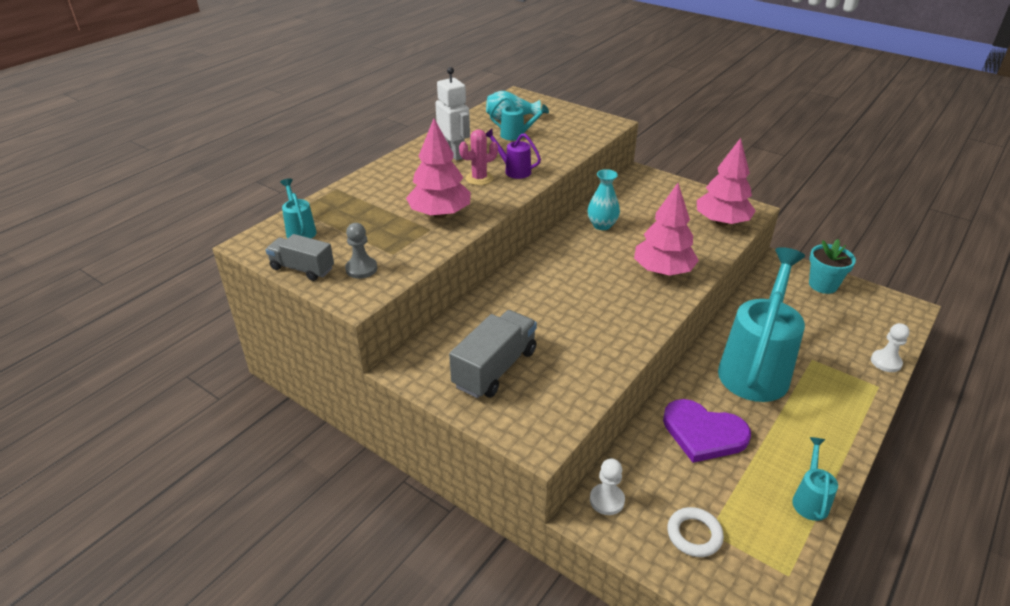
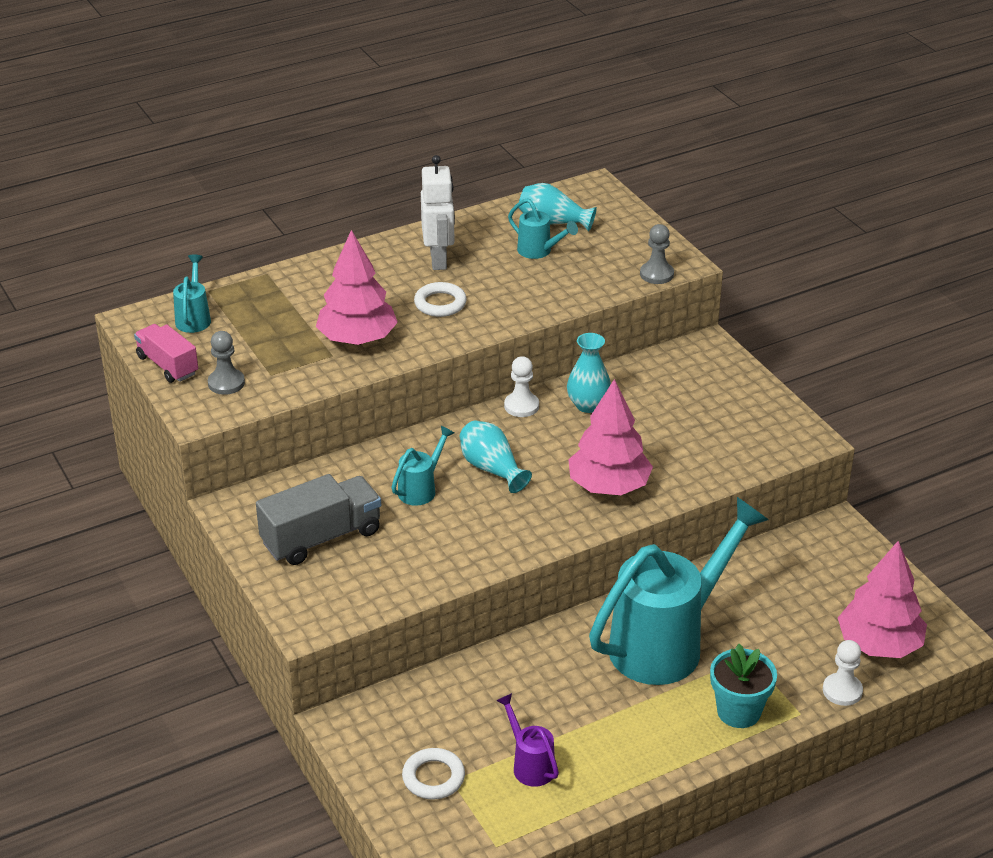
camera: 25 degrees right, 0 degrees up
(302, 269) = (167, 365): grey truck -> pink truck
(479, 178) = (440, 303): pink cactus -> white ring
(513, 170) = (491, 303): purple watering can -> purple watering can (529, 764)
(576, 282) = (492, 469): none -> turquoise vase
(602, 131) = (656, 274): none -> grey pawn
(607, 500) = (372, 716): white pawn -> white pawn (521, 406)
(703, 433) = (534, 689): purple heart -> none
(721, 222) = (750, 445): pink tree -> pink tree (879, 644)
(810, 499) = (589, 792): turquoise watering can -> turquoise watering can (421, 489)
(823, 285) = (865, 573): turquoise flower pot -> turquoise flower pot (738, 711)

